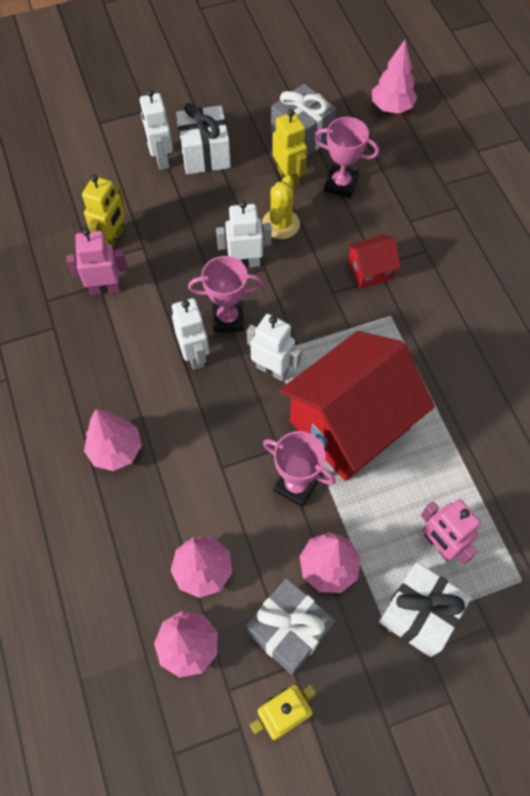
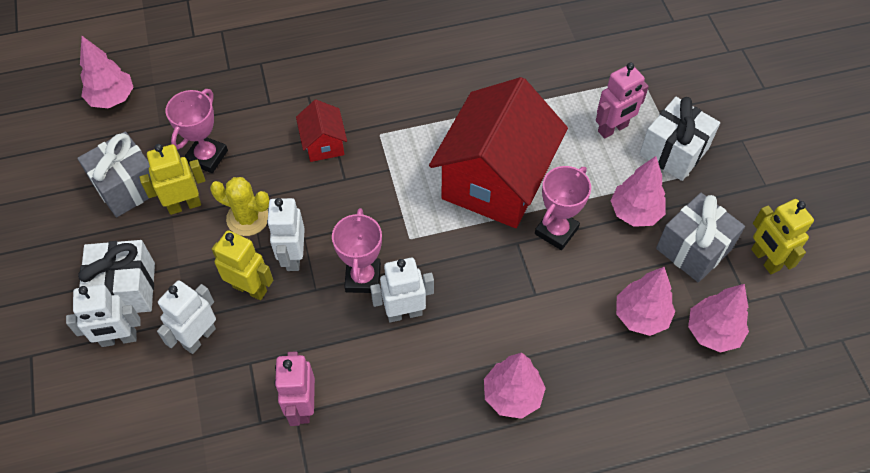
camera: 85 degrees left, 5 degrees down
(112, 239) = (231, 398): yellow robot -> yellow robot (250, 288)
(272, 369) = (429, 241): white robot -> white robot (199, 337)
(349, 424) = (495, 181): red house -> red house turned 60 degrees clockwise

